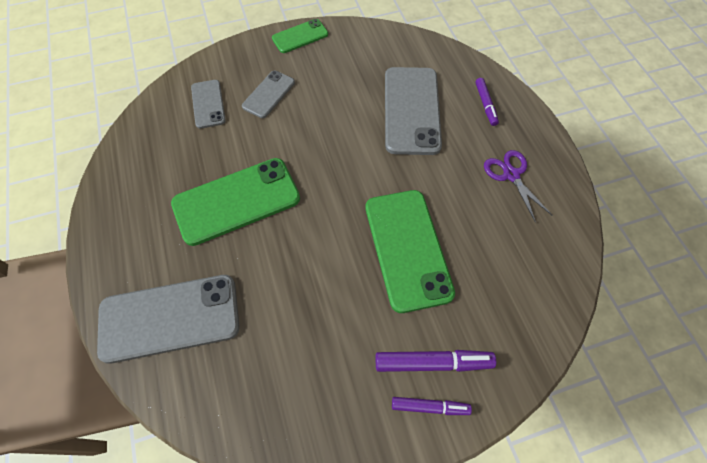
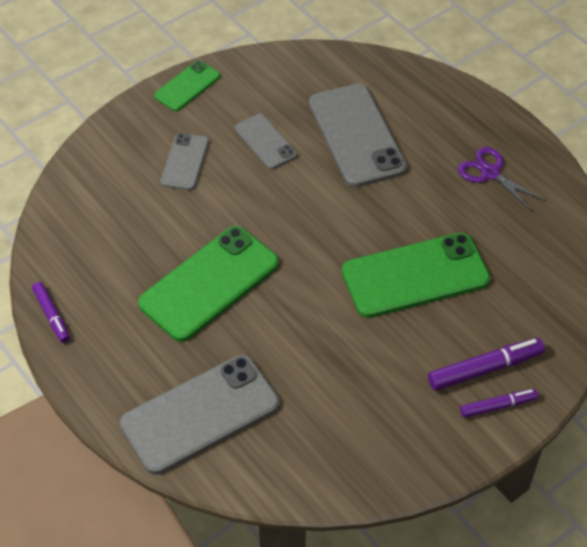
camera: 20 degrees left, 10 degrees down
(208, 104) = (119, 192): grey phone -> grey phone (265, 142)
(407, 249) = (415, 276): green phone -> green phone turned 75 degrees counterclockwise
(485, 104) = (434, 107): purple marker -> purple marker (52, 315)

